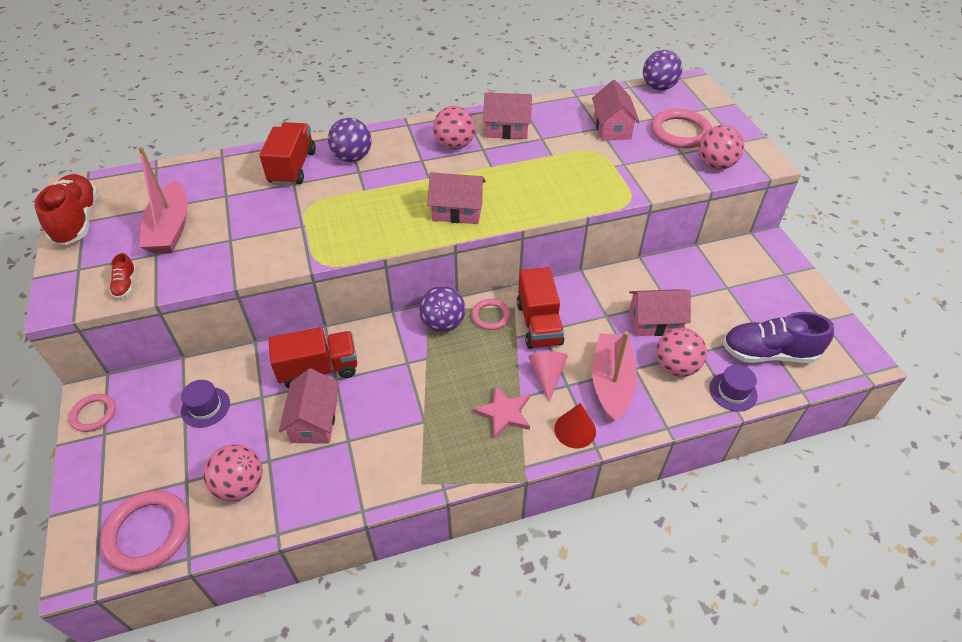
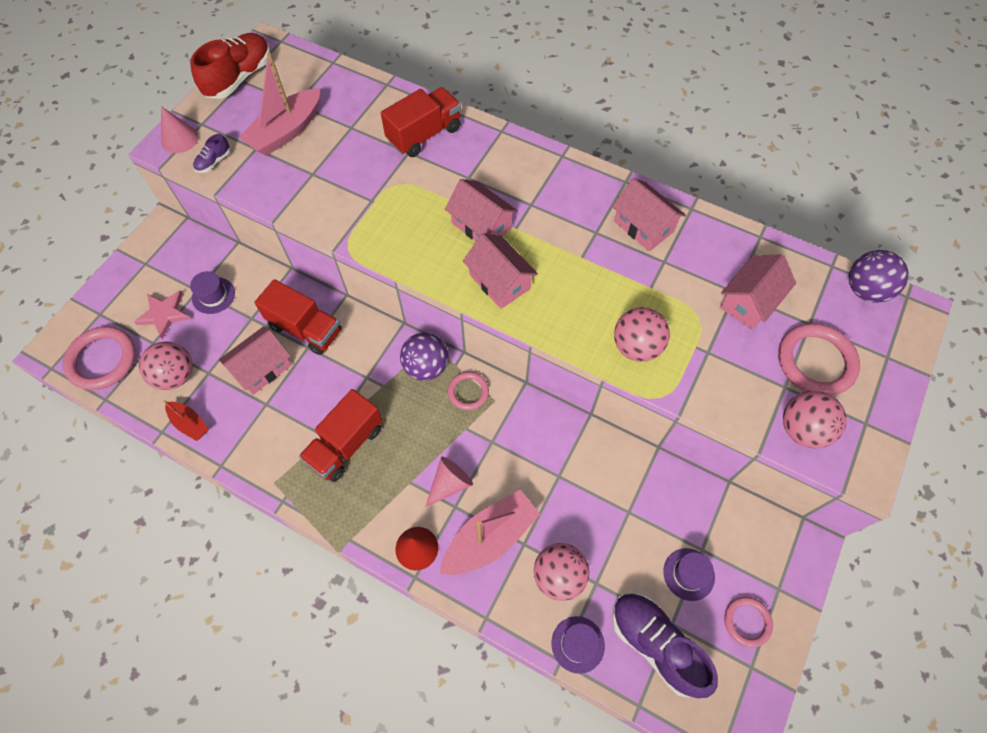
camera: 45 degrees right, 15 degrees up
(68, 290) = (179, 139): none -> pink cone
(94, 414) = (153, 243): pink ring -> pink ring (747, 622)
(126, 285) = (214, 162): red shoe -> purple shoe
(297, 506) = (189, 423): none -> red boat
(352, 157) = (479, 159): purple ball -> none
(454, 145) = (576, 209): pink ball -> pink ball (636, 346)
(504, 413) = (384, 484): pink star -> pink star (164, 314)
(539, 324) = (496, 433): red truck -> red truck (346, 444)
(654, 322) = (592, 520): pink house -> pink house (481, 225)
(737, 304) = (688, 574): none -> purple hat

